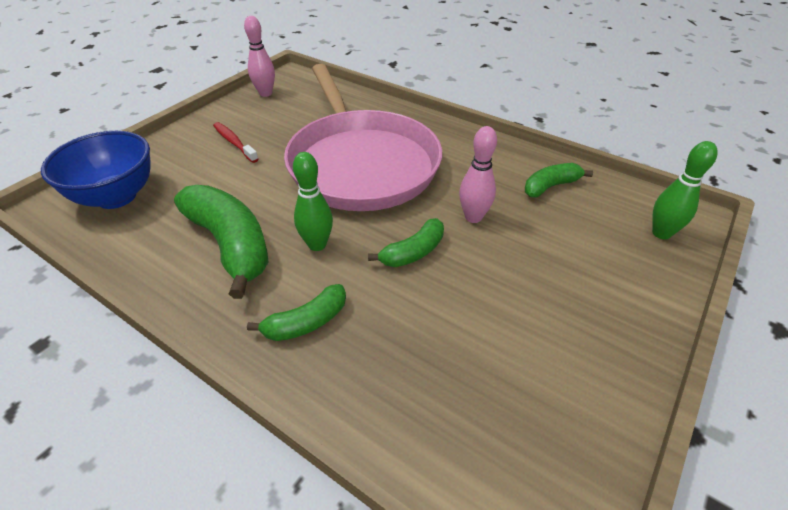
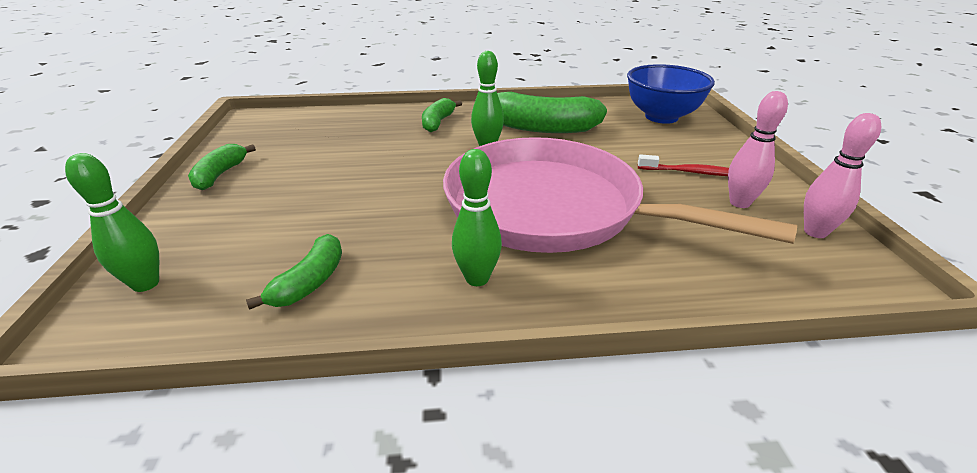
camera: 140 degrees right, 10 degrees down
(413, 252) = (411, 169): green banana -> green banana (220, 174)
(456, 148) = (477, 278): none -> green bowling pin
(473, 217) = (382, 210): pink bowling pin -> pink bowling pin (739, 203)

